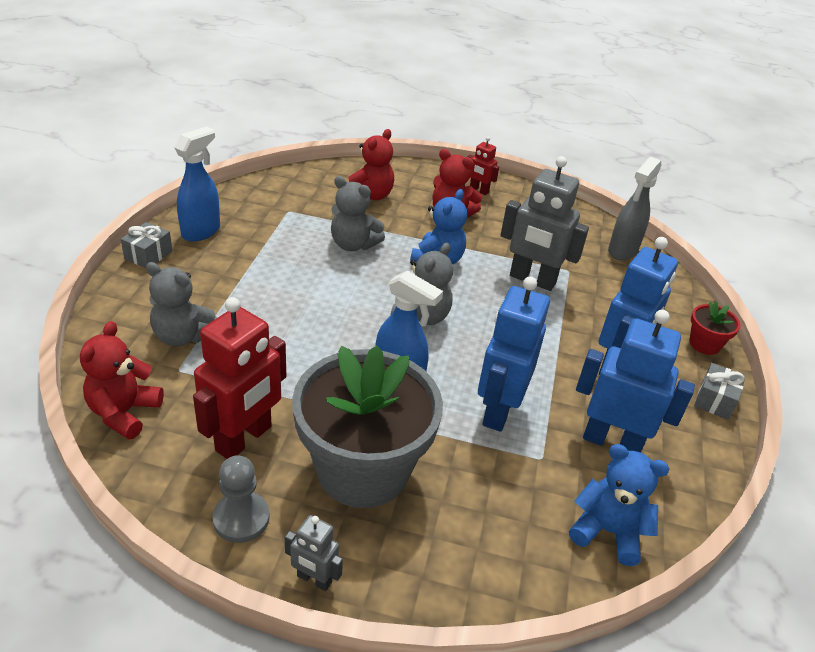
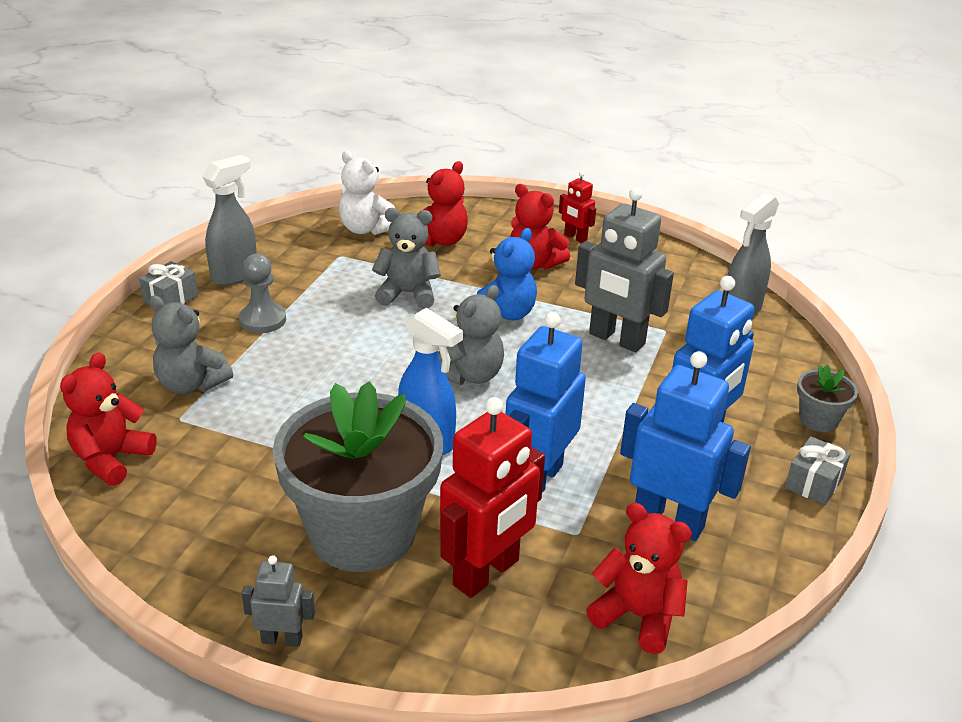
camera: 10 degrees right, 5 degrees down
(201, 231) = (235, 275): blue spray bottle -> grey spray bottle
(241, 518) = (216, 573): grey pawn -> grey pawn (262, 320)
(244, 439) = (236, 493): red robot -> red robot (487, 573)
(305, 186) = (366, 229): none -> white teddy bear
(314, 579) = (282, 639): grey robot -> grey robot turned 150 degrees clockwise
(353, 244) = (408, 294): grey teddy bear -> grey teddy bear turned 150 degrees clockwise
(607, 531) = (637, 616): blue teddy bear -> red teddy bear
(704, 344) = (818, 419): red flower pot -> grey flower pot

